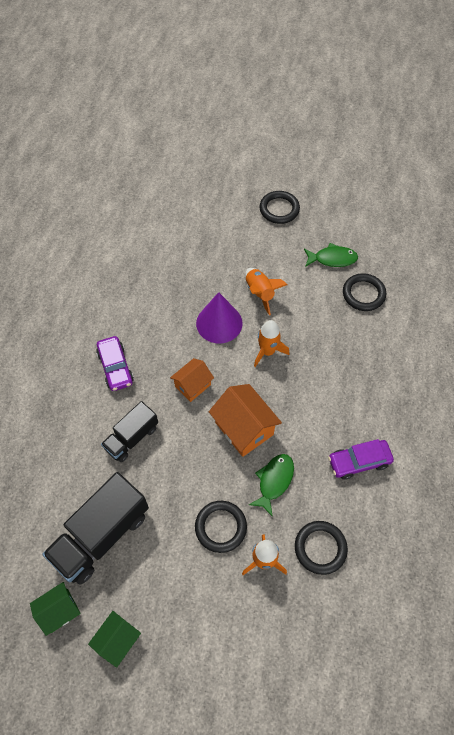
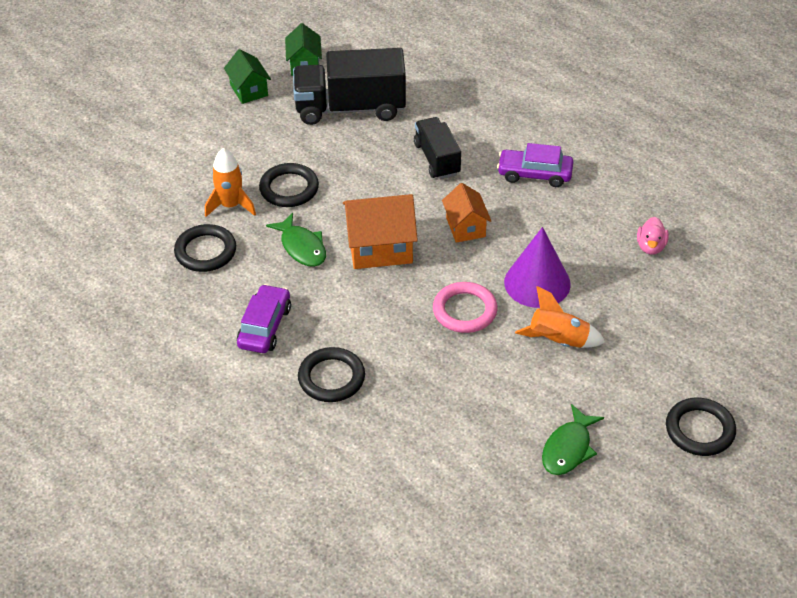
camera: 120 degrees right, 15 degrees down
(101, 535) = (350, 108): black truck -> black truck turned 75 degrees counterclockwise
(151, 277) = (651, 247): none -> pink duck
(267, 351) = (464, 310): orange rocket -> pink ring
(363, 294) = (485, 453): black ring -> black ring (331, 378)

